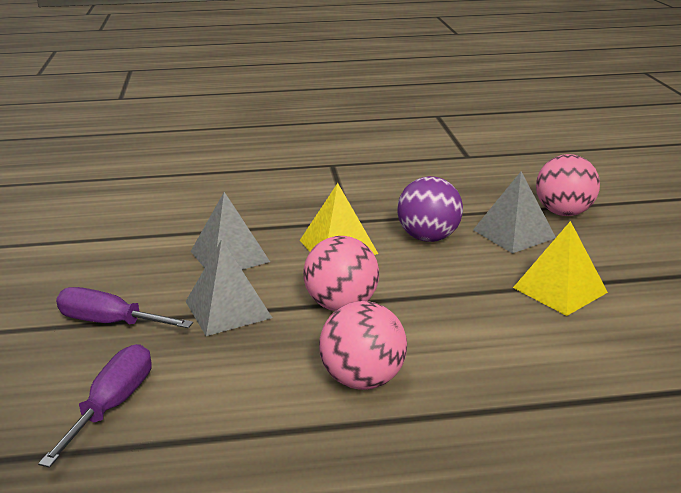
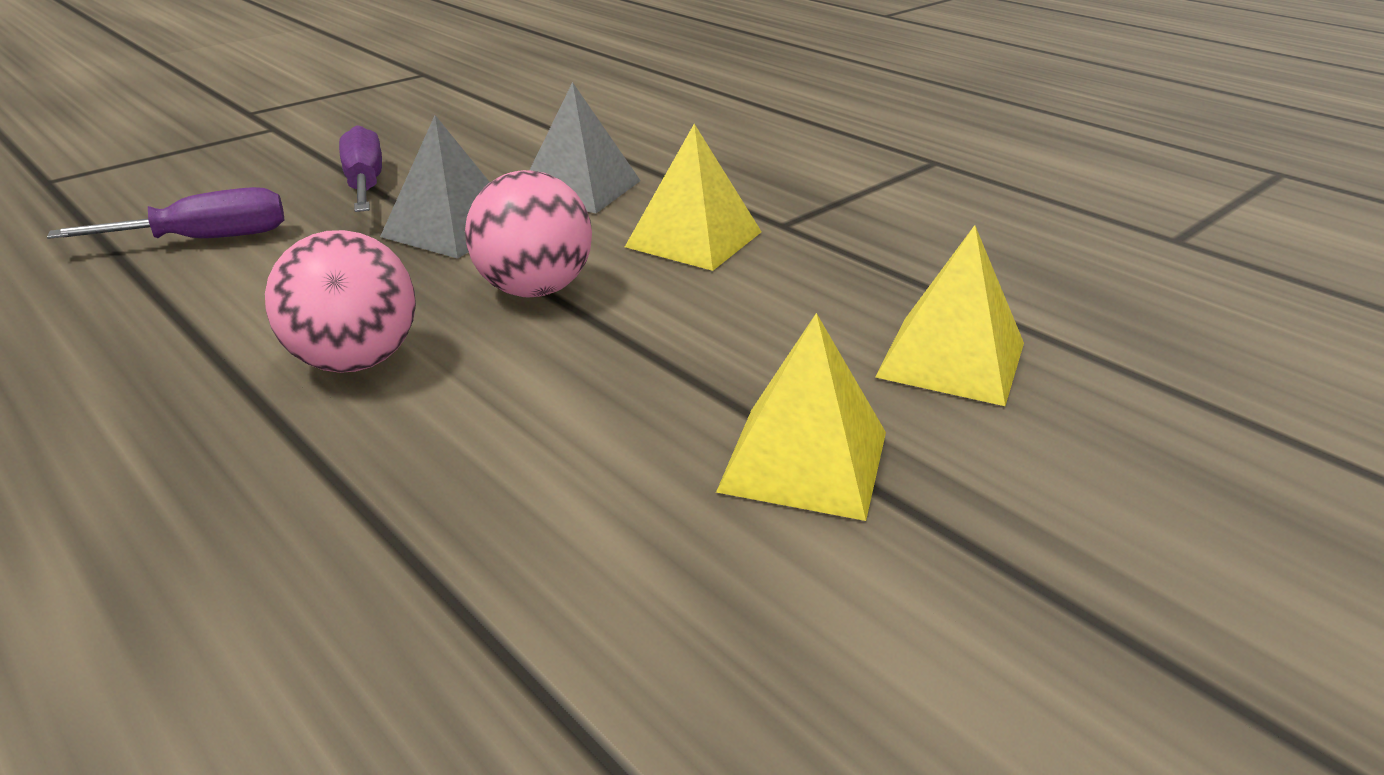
camera: 55 degrees right, 5 degrees up
(428, 238) = (818, 291): purple ball -> none
(514, 233) = (951, 359): grey pyramid -> yellow pyramid
(563, 212) = (1126, 388): pink ball -> none

